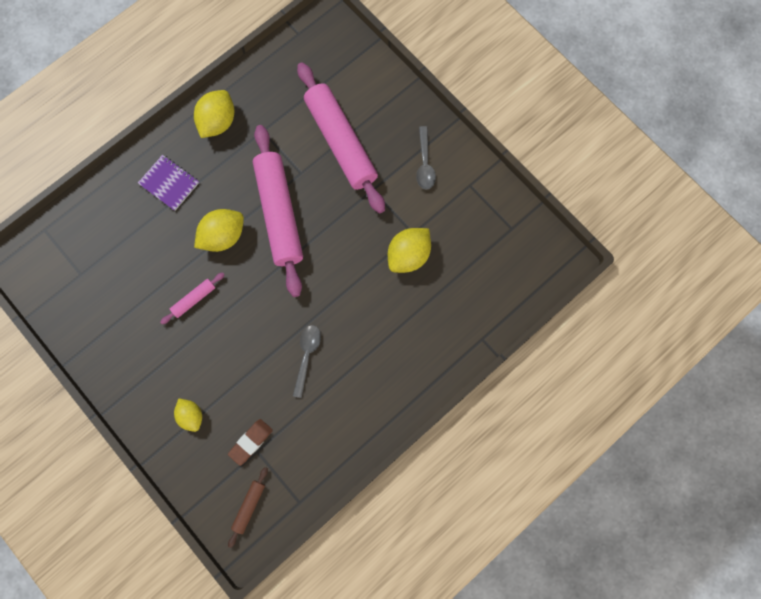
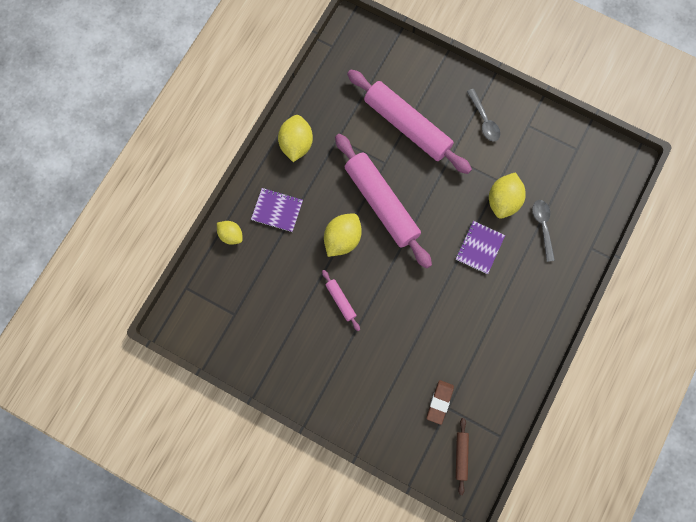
camera: 20 degrees left, 0 degrees up
(191, 416) = (380, 399): yellow lemon -> yellow lemon (231, 235)
(194, 299) = (341, 301): pink rolling pin -> pink rolling pin turned 60 degrees counterclockwise
(307, 356) = (455, 314): grey spoon -> grey spoon (542, 226)
(362, 296) = (479, 247): none -> purple notebook

